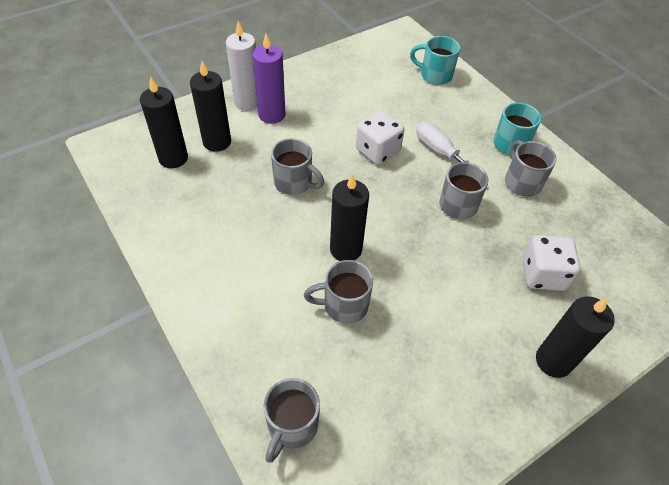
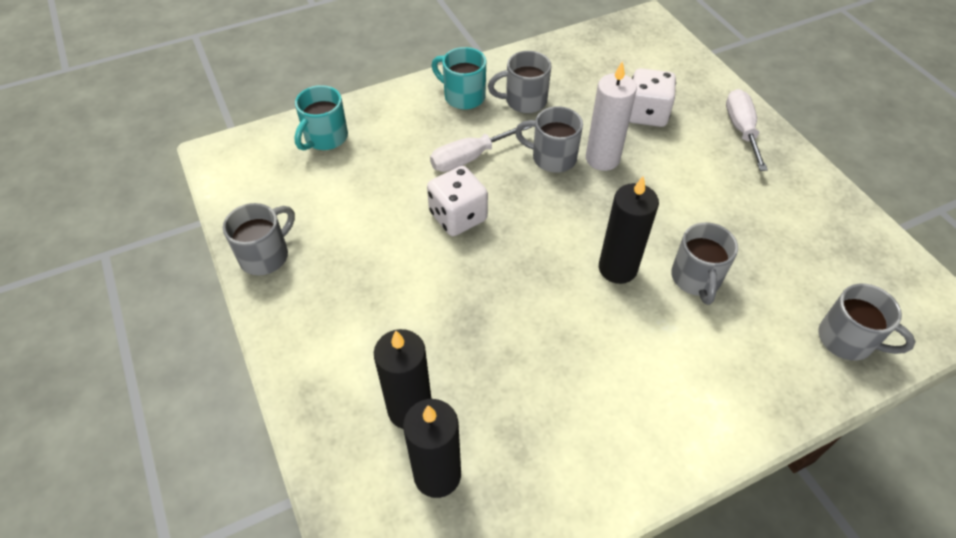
camera: 80 degrees left, 0 degrees up
(247, 102) = (326, 363): white candle -> white candle (602, 159)
(272, 115) = (363, 331): purple candle -> none
(294, 183) = (506, 312): grey mug -> grey mug (266, 255)
(553, 361) = (741, 129): black candle -> white screwdriver

